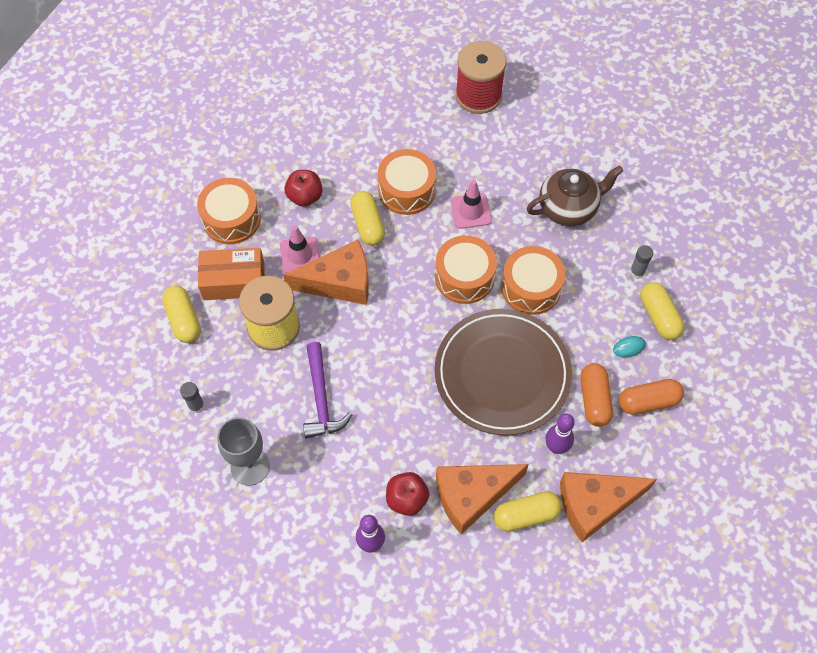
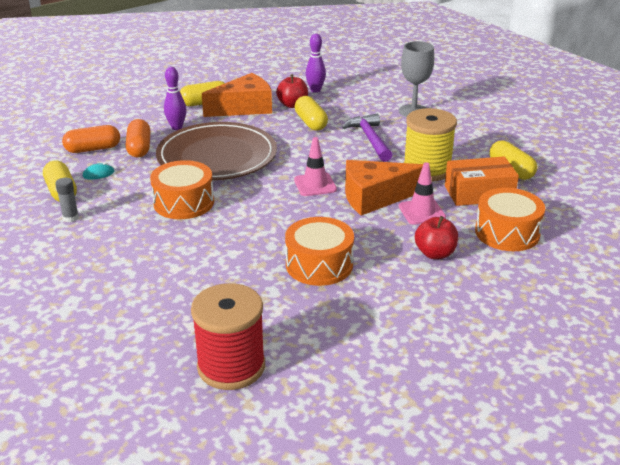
camera: 175 degrees right, 30 degrees down
(196, 405) = (470, 132): grey glue stick -> none
(368, 224) = (357, 236): yellow capsule -> yellow capsule (311, 123)
(464, 277) = (250, 206): orange drum -> none
(470, 211) = (243, 252): pink traffic cone -> pink traffic cone (315, 185)
(568, 208) = (130, 260): brown teapot -> none
(595, 505) = (152, 108): orange cheese -> none

